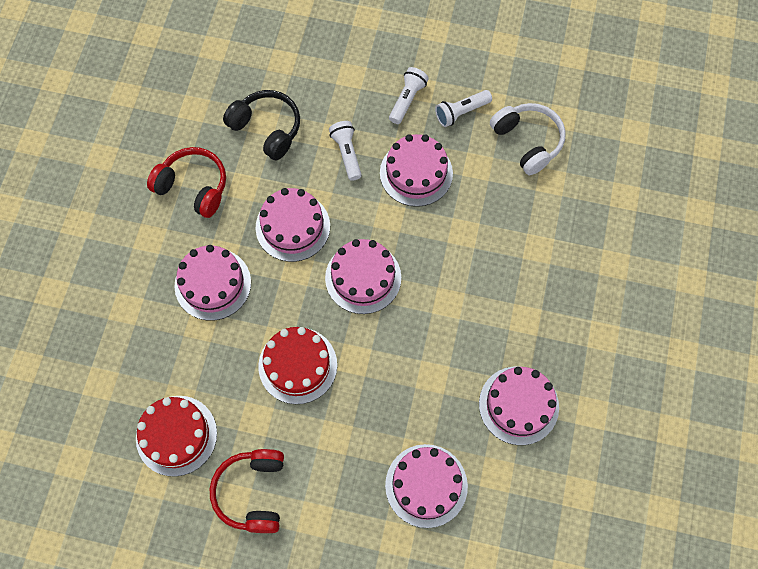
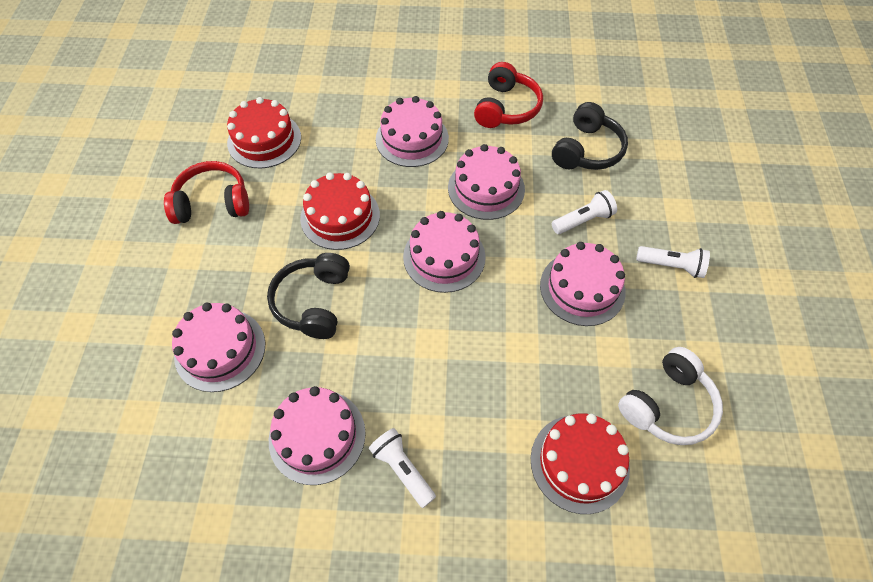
camera: 80 degrees right, 10 degrees down
(391, 398) = (313, 302): none -> black headphones
(461, 112) = (678, 323): white flashlight -> white flashlight (402, 469)
(564, 214) = (579, 463): none -> red cake

